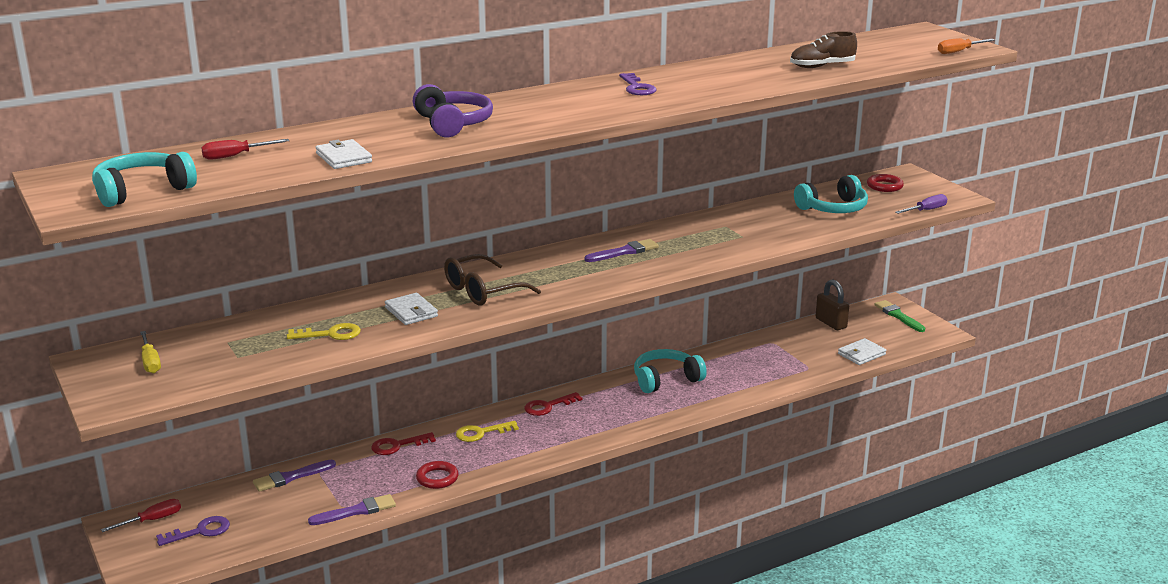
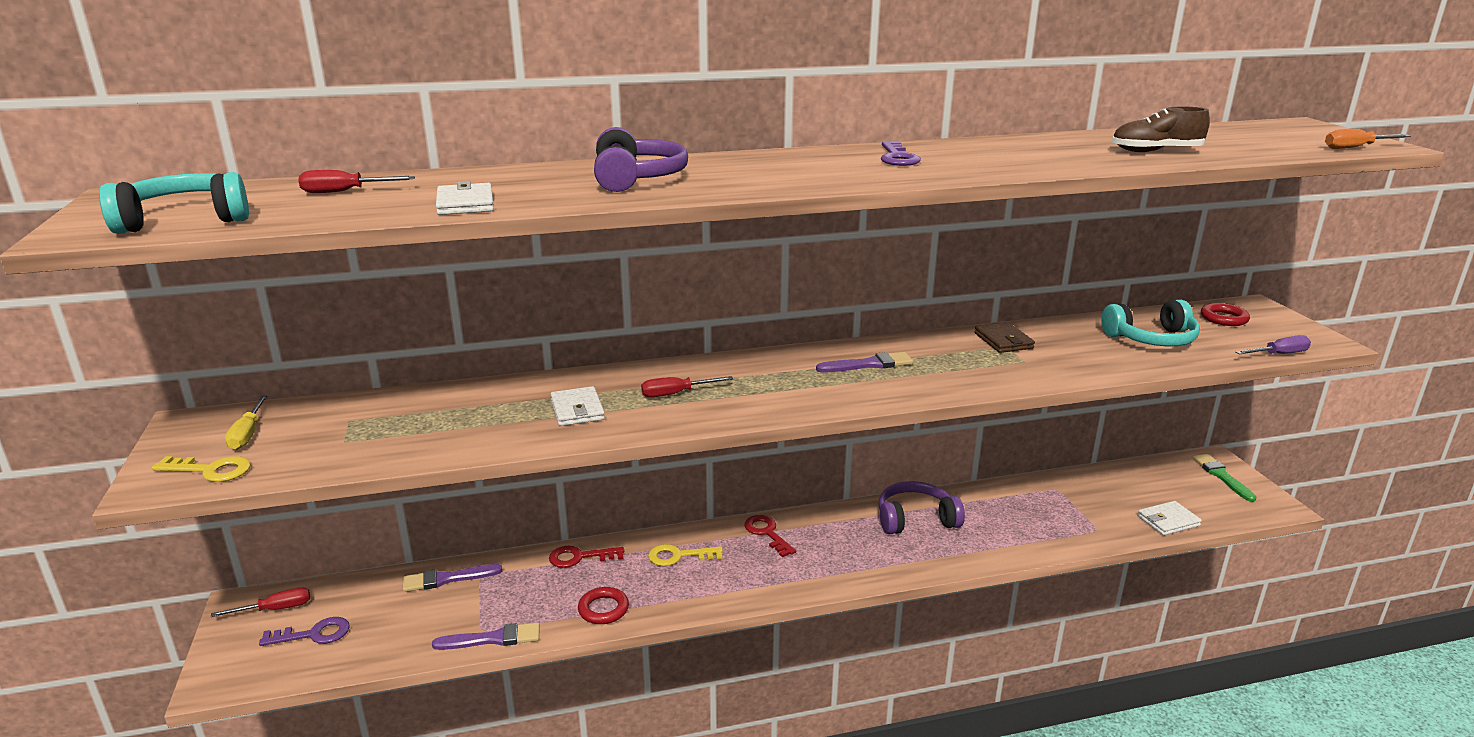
camera: 15 degrees right, 0 degrees up
(330, 334) = (467, 426): yellow key -> yellow key (210, 470)
(483, 291) = (676, 394): brown glasses -> red screwdriver
(548, 406) = (767, 533): red key -> red key turned 75 degrees clockwise
(666, 380) = (916, 519): turquoise headphones -> purple headphones
(722, 222) = (1003, 341): none -> brown wallet
(831, 323) = (1134, 474): brown padlock -> none

